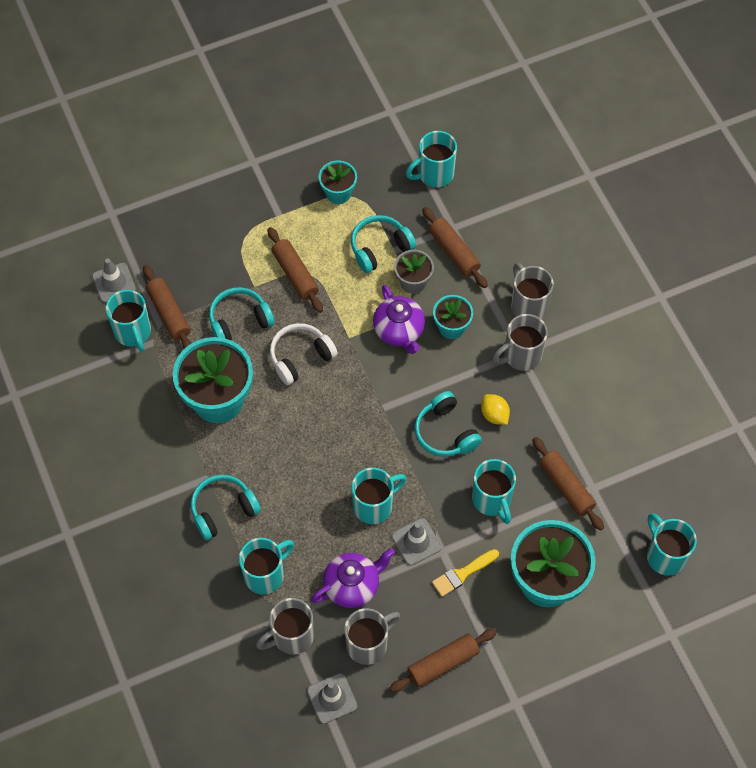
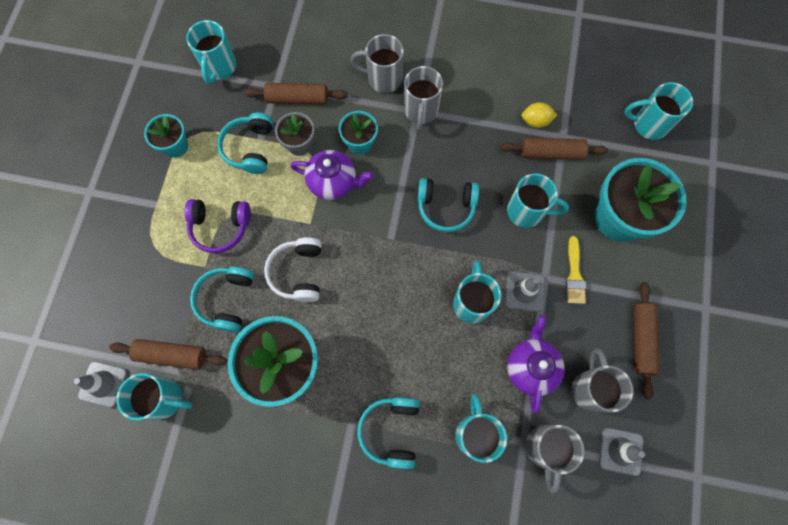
camera: 55 degrees left, 10 degrees up
(295, 274) = (220, 227): brown rolling pin -> purple headphones
(494, 415) = (456, 162): yellow lemon -> yellow lemon (535, 121)

